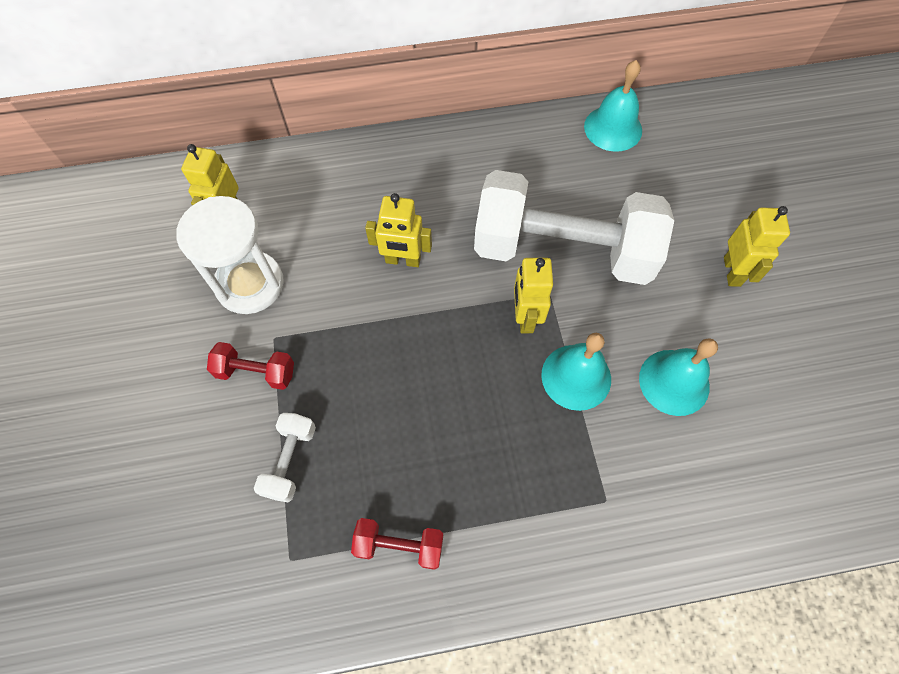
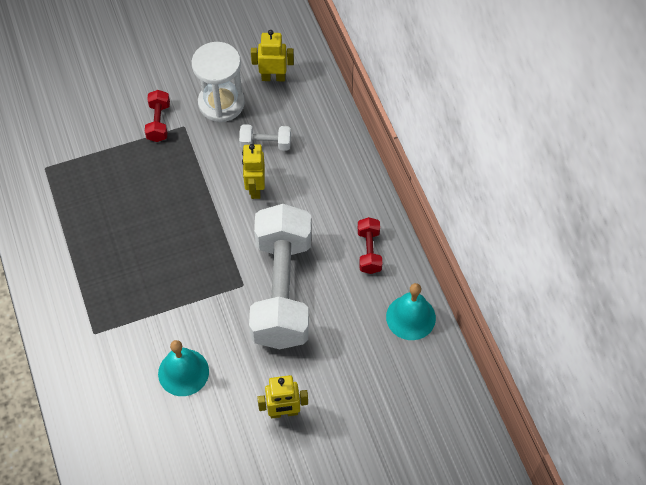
camera: 80 degrees right, 5 degrees down
(290, 461) = (103, 154): white dumbbell -> white dumbbell (265, 144)
(399, 545) = (57, 221): red dumbbell -> red dumbbell (369, 251)
(525, 317) = (221, 271): yellow robot -> none
(576, 377) = (179, 308): turquoise bell -> none

